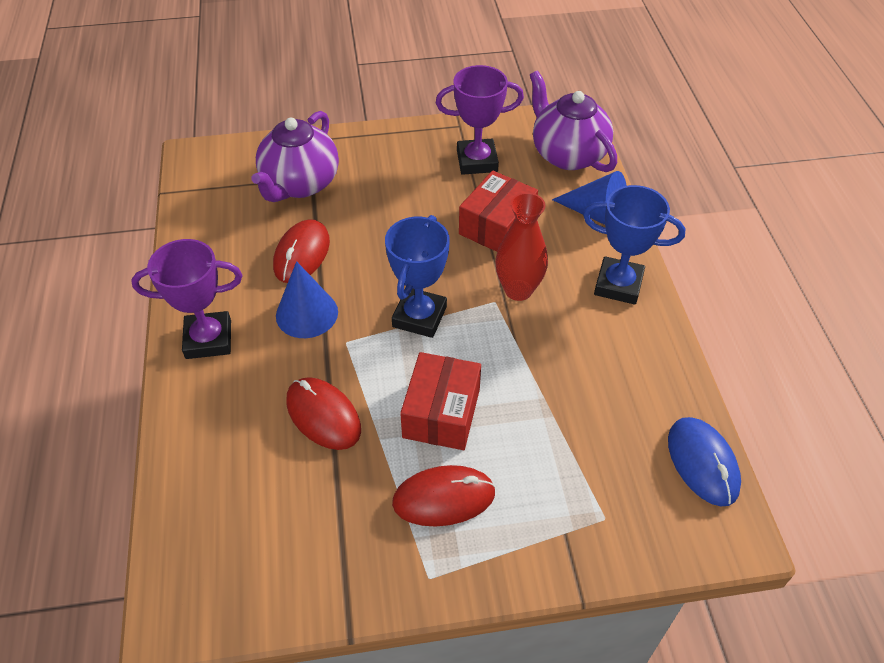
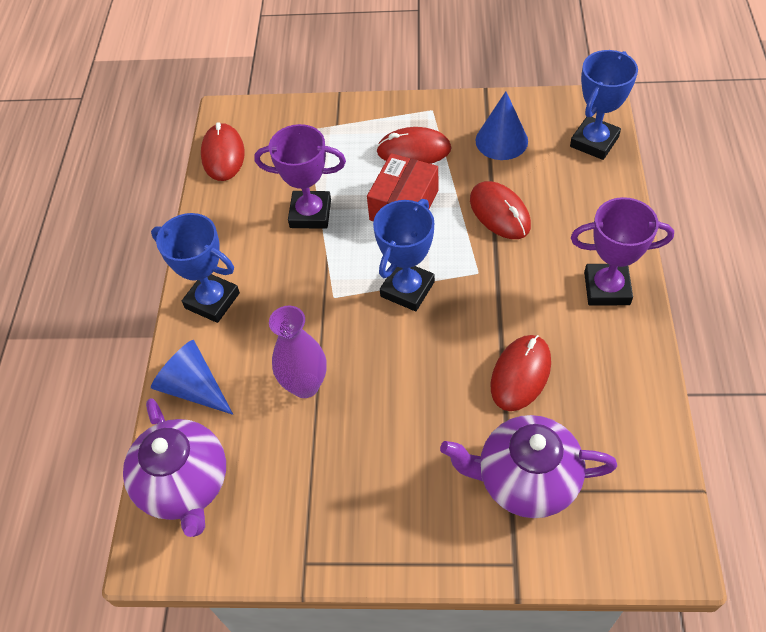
camera: 165 degrees left, 5 degrees up
(190, 540) = (594, 142): none -> blue trophy
(300, 184) = (525, 480): purple teapot -> purple teapot turned 120 degrees counterclockwise
(307, 313) = (514, 304): blue cone -> blue cone (501, 140)
(477, 161) = (299, 489): purple trophy -> purple trophy (310, 213)
(497, 226) = (305, 385): red box -> purple vase
(518, 290) = (308, 306): red vase -> none
(702, 463) = (223, 155): blue mouse -> red mouse

